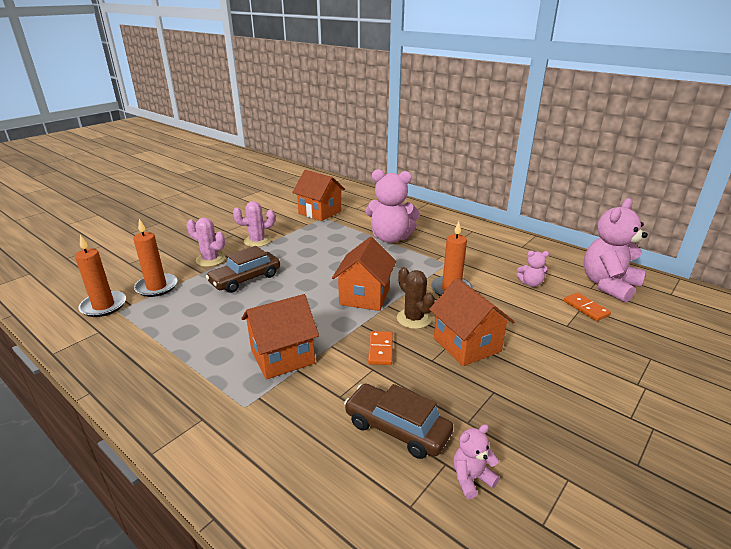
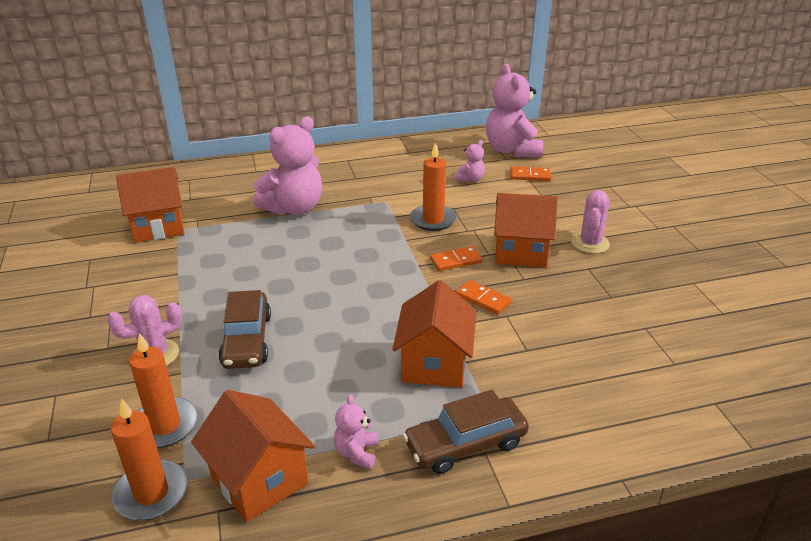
camera: 55 degrees left, 5 degrees up
(257, 241) = (161, 300): pink cactus -> pink cactus (590, 243)
(365, 296) = (386, 271): orange house -> orange house (259, 479)
(397, 428) = (592, 334): brown car -> brown car (465, 444)
(413, 319) = (456, 260): brown cactus -> orange domino
(471, 478) = (667, 322): pink teddy bear -> pink teddy bear (357, 452)

